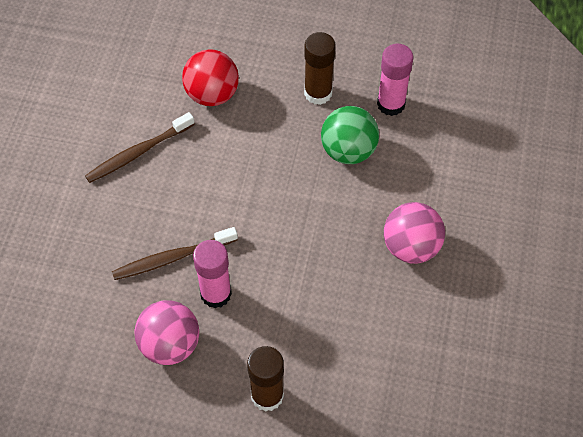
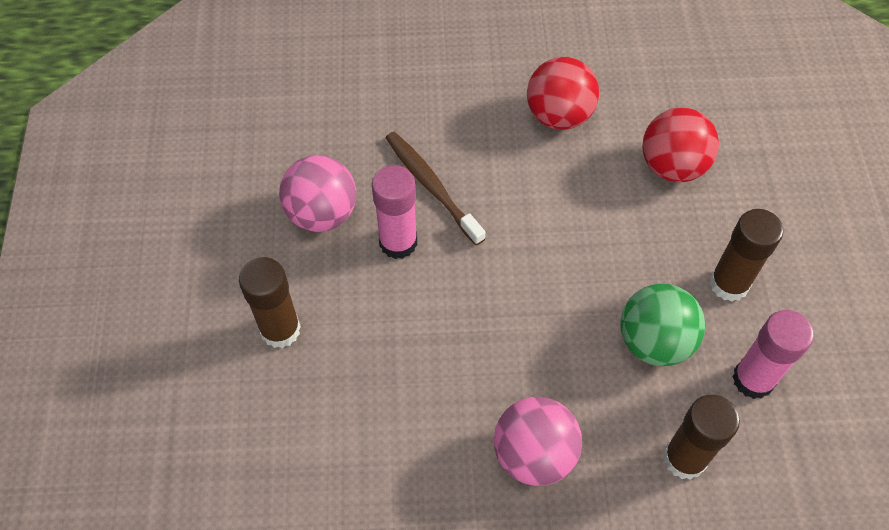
camera: 75 degrees right, 0 degrees up
(138, 152) = (558, 115): brown toothbrush -> red ball
(435, 160) = (684, 458): none -> brown glue stick

